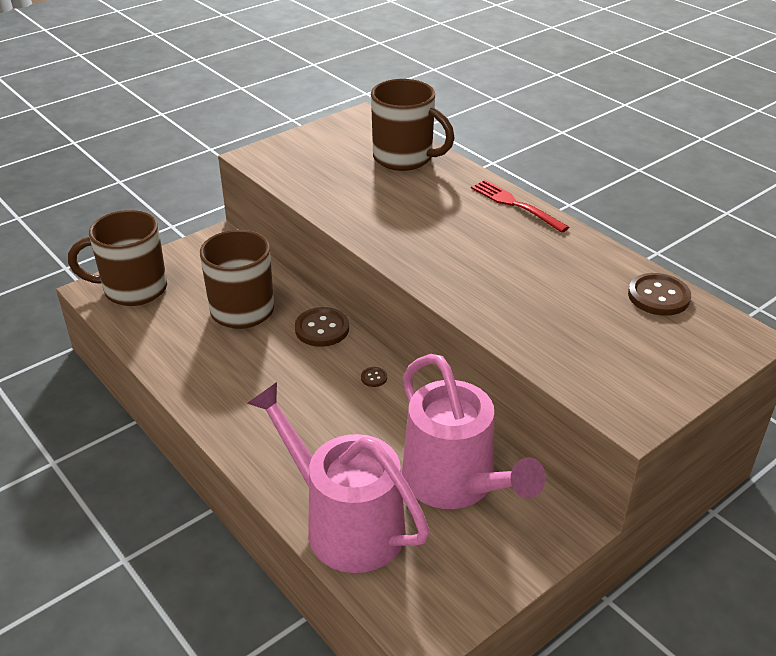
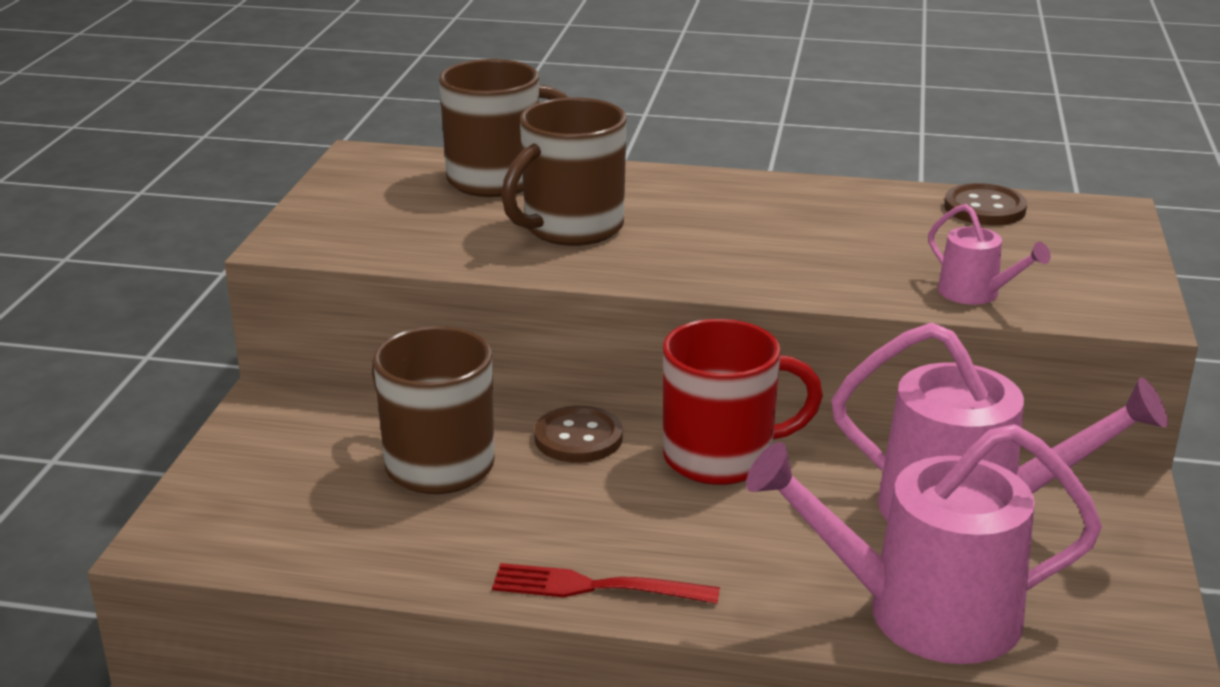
camera: 40 degrees left, 10 degrees down
(133, 289) = (229, 515): brown mug -> brown mug (571, 228)
(374, 378) = (722, 457): brown button -> red mug
(515, 205) = (708, 181): red fork -> red fork (596, 587)
(552, 351) = (975, 293): none -> pink watering can

